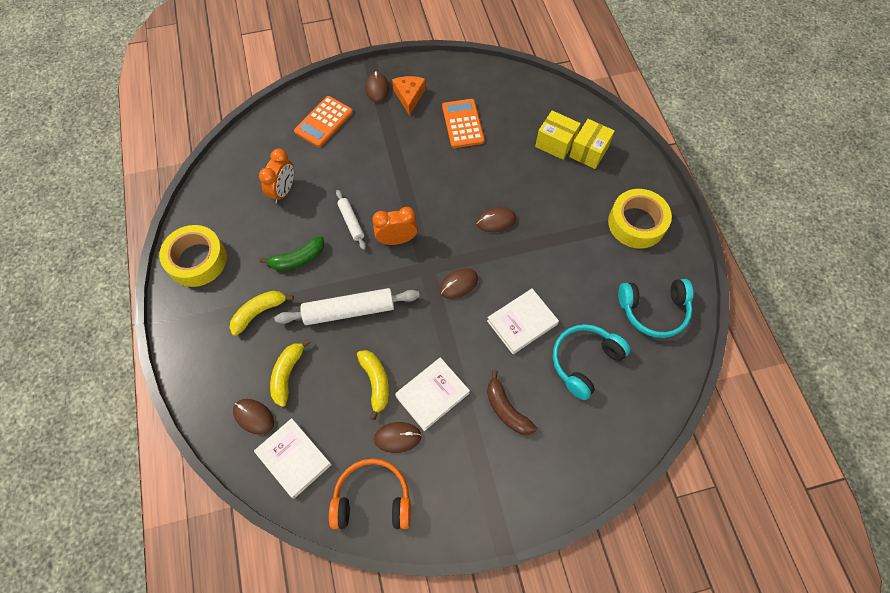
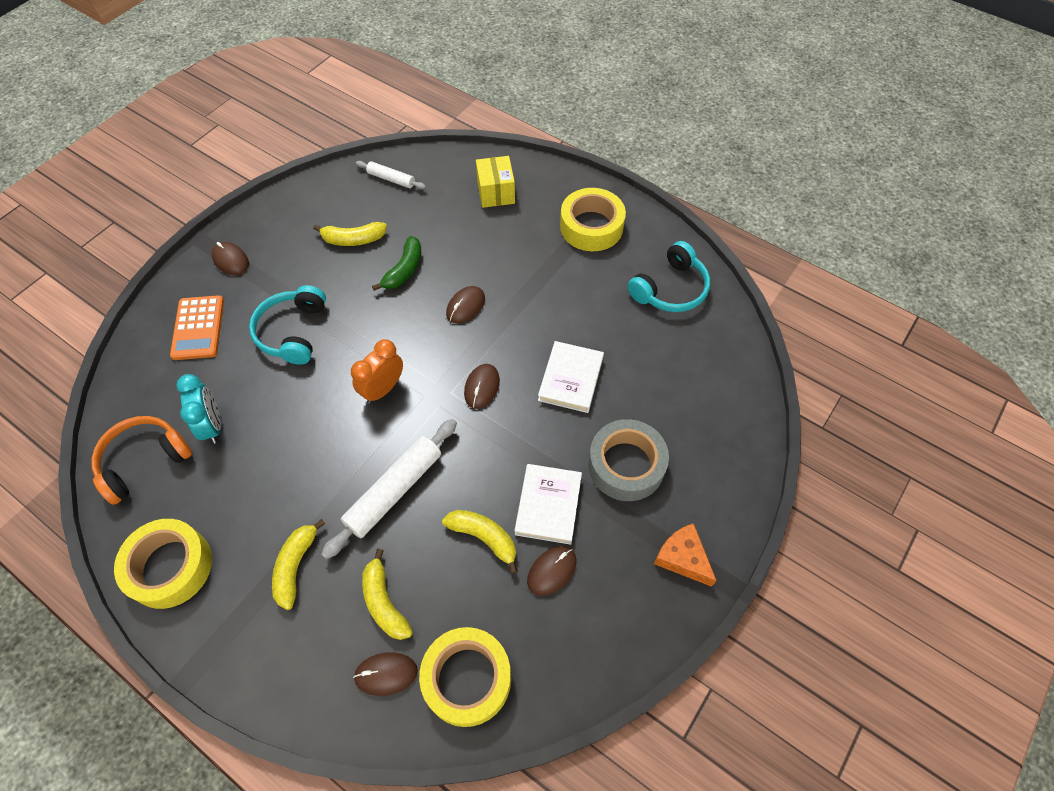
camera: 40 degrees left, 5 degrees down
(283, 191) = (213, 425): orange clock -> turquoise clock
(293, 458) = (467, 678): white book -> yellow tape
(298, 259) = (291, 481): green banana -> green banana (404, 270)
(351, 222) = (318, 405): white rolling pin -> white rolling pin (391, 179)
(372, 499) = (580, 649): orange headphones -> orange headphones (144, 461)
(409, 96) = (273, 247): orange cheese -> orange cheese (682, 558)
(463, 124) = (353, 239): orange calculator -> yellow banana
(506, 409) = (626, 465): brown banana -> grey tape
(555, 143) = (459, 203): yellow box -> none
(585, 362) = (654, 372): turquoise headphones -> turquoise headphones (293, 332)

